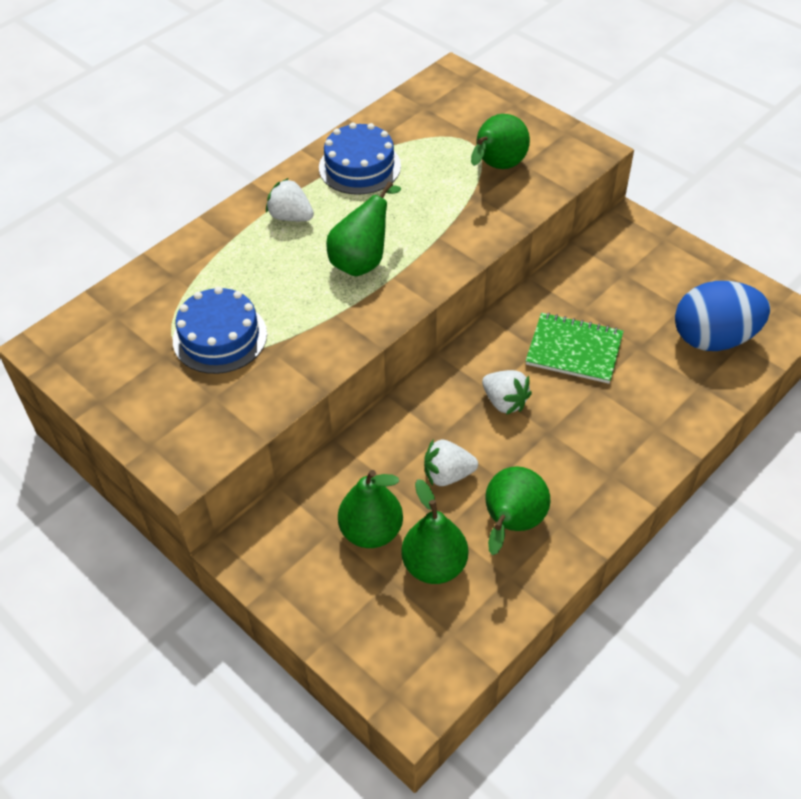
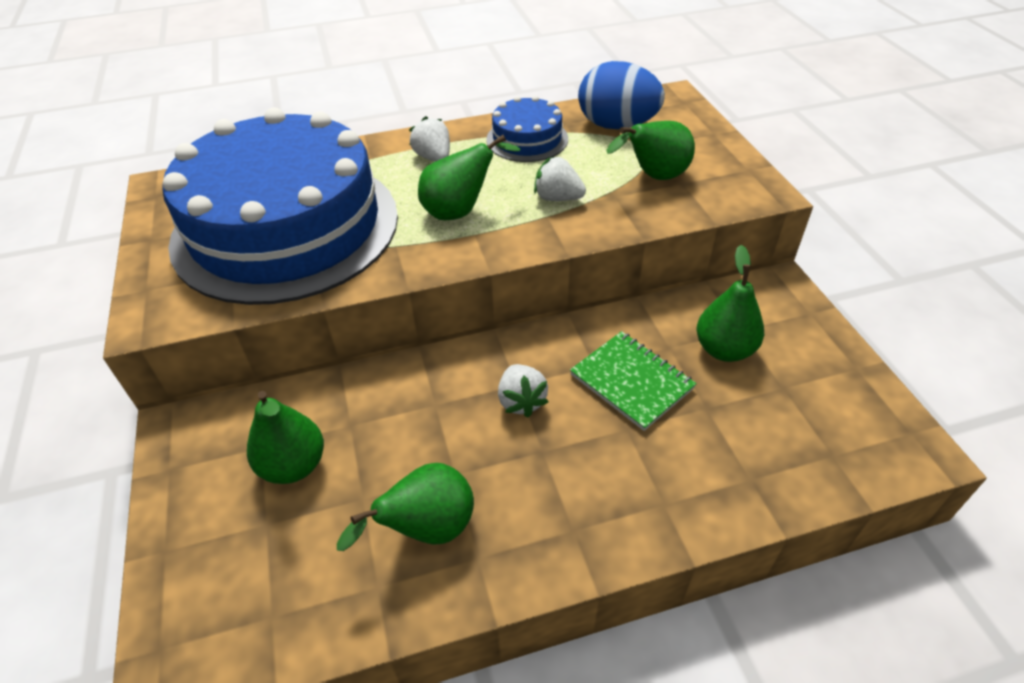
camera: 30 degrees right, 5 degrees down
(220, 337) = (286, 227): blue cake -> blue cake, size x2.37
(434, 566) = (318, 532): green pear -> green pear (724, 349)
(448, 475) = (408, 446): white strawberry -> white strawberry (557, 198)
(713, 338) = (801, 435): blue egg -> blue egg (617, 125)

